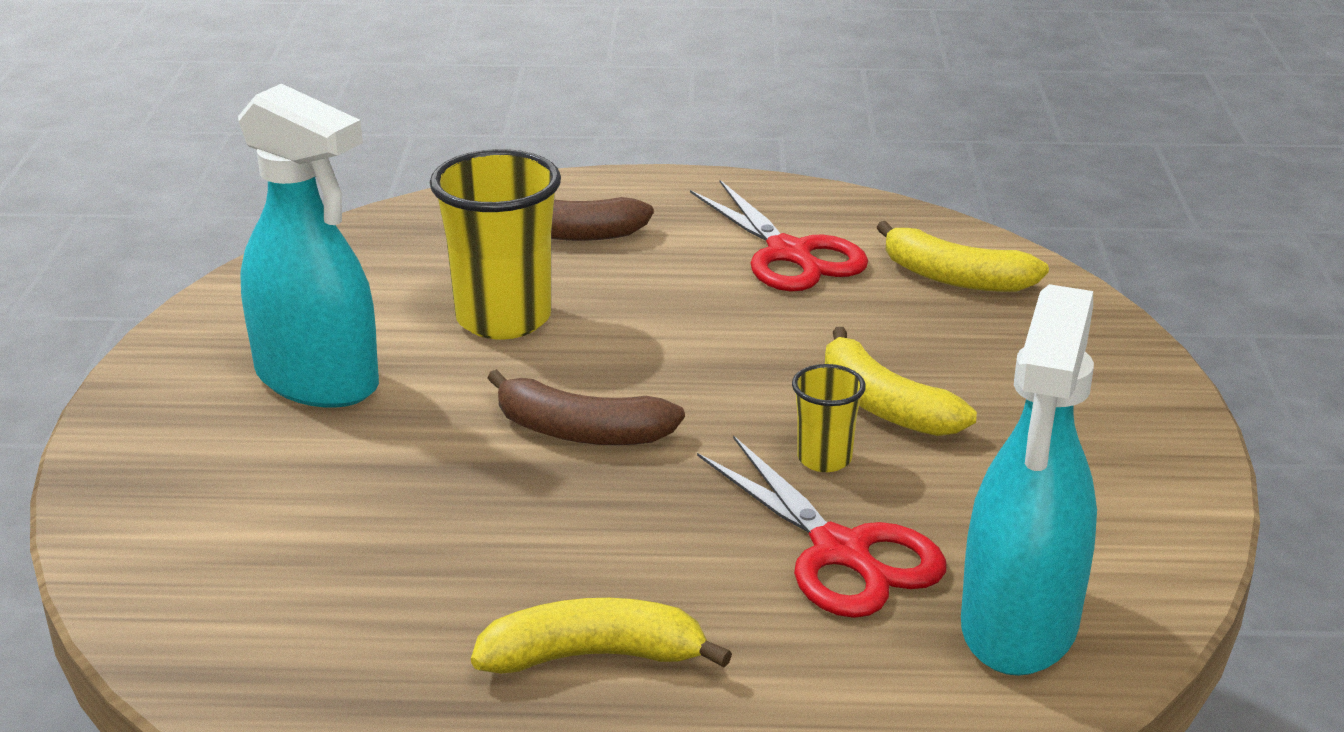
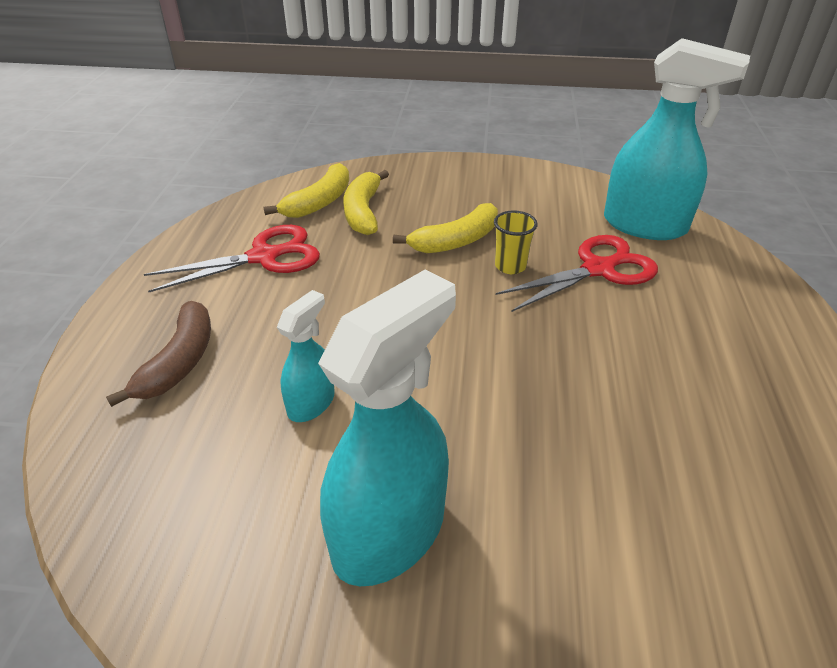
camera: 85 degrees left, 10 degrees up
(503, 319) = (311, 403): yellow cup -> turquoise spray bottle
(581, 431) = (480, 363): brown banana -> none
(594, 656) = (716, 365): yellow banana -> yellow banana (363, 212)

